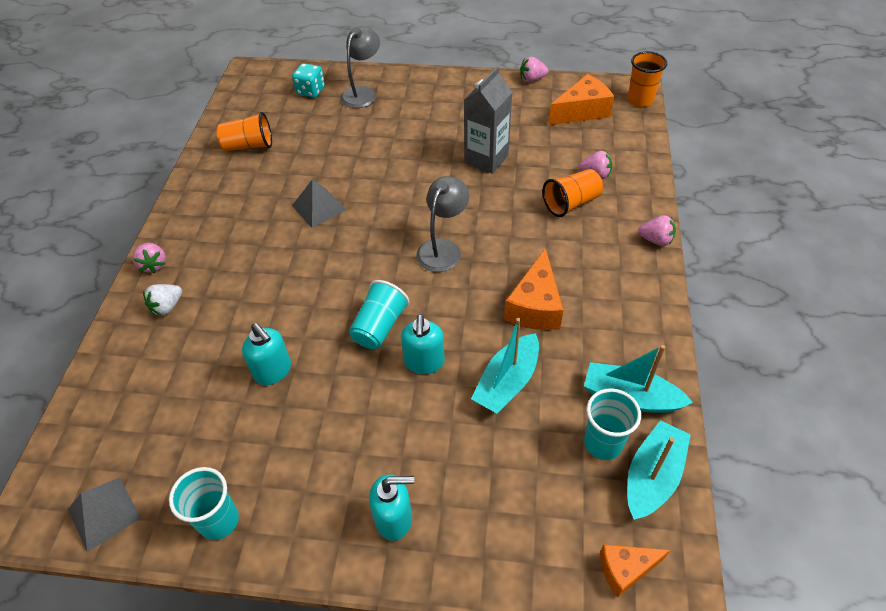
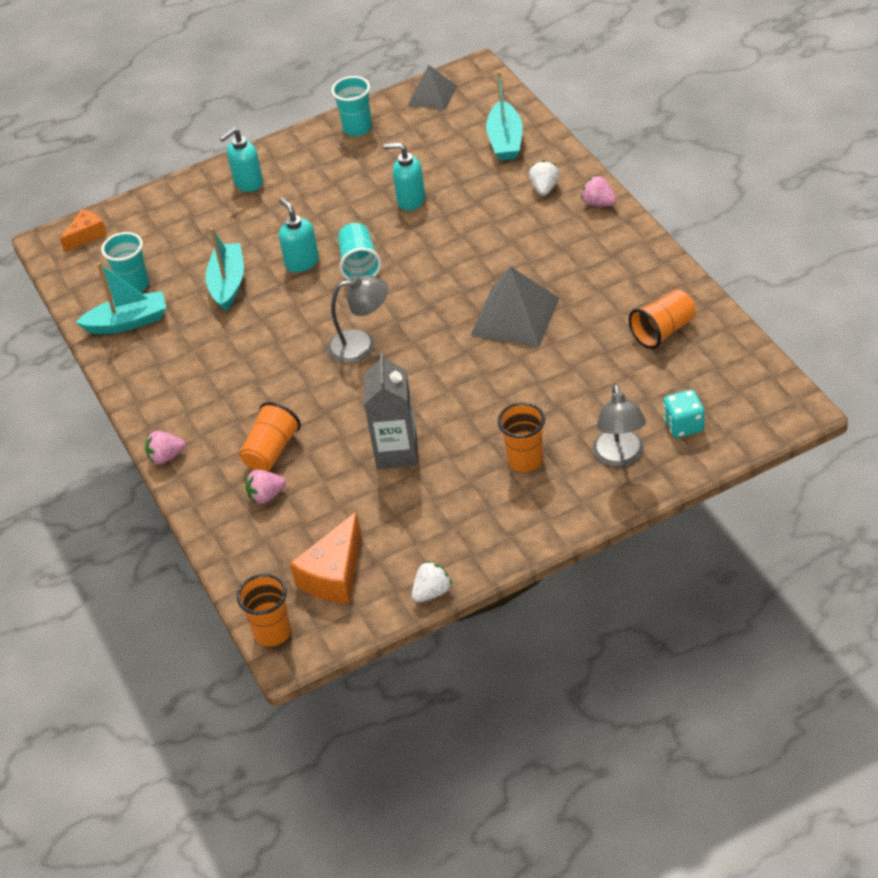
camera: 150 degrees right, 5 degrees down
(319, 207) = (515, 316): grey pyramid -> grey pyramid, size x1.58
(415, 116) = (525, 460): none -> orange cup
(443, 248) = (361, 345): grey lamp -> grey lamp turned 90 degrees counterclockwise
(532, 79) = (432, 592): pink strawberry -> white strawberry
(535, 306) = (242, 343): orange cheese -> none
(652, 476) = (90, 286): turquoise boat -> turquoise boat (505, 140)

